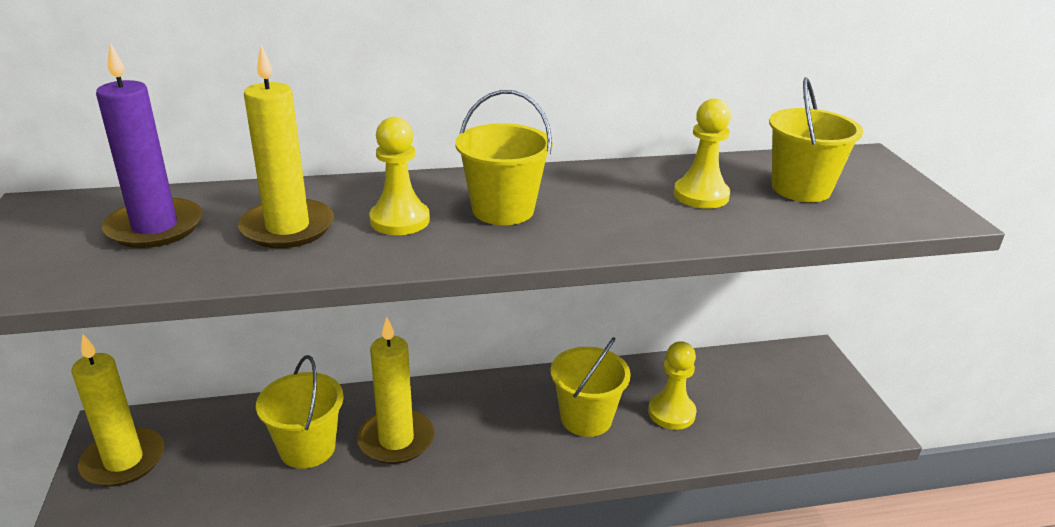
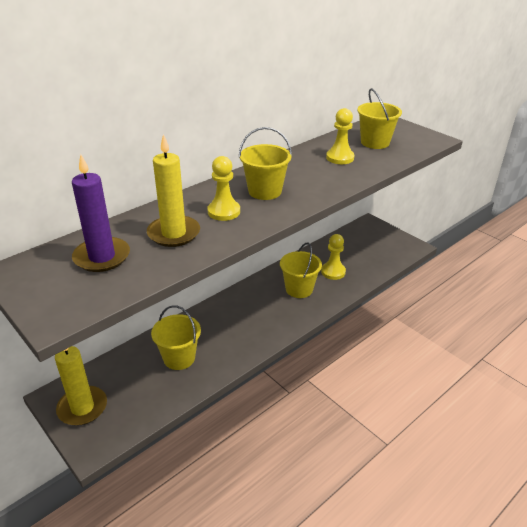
camera: 30 degrees left, 5 degrees up
(396, 440) = (220, 335): yellow candle -> none

